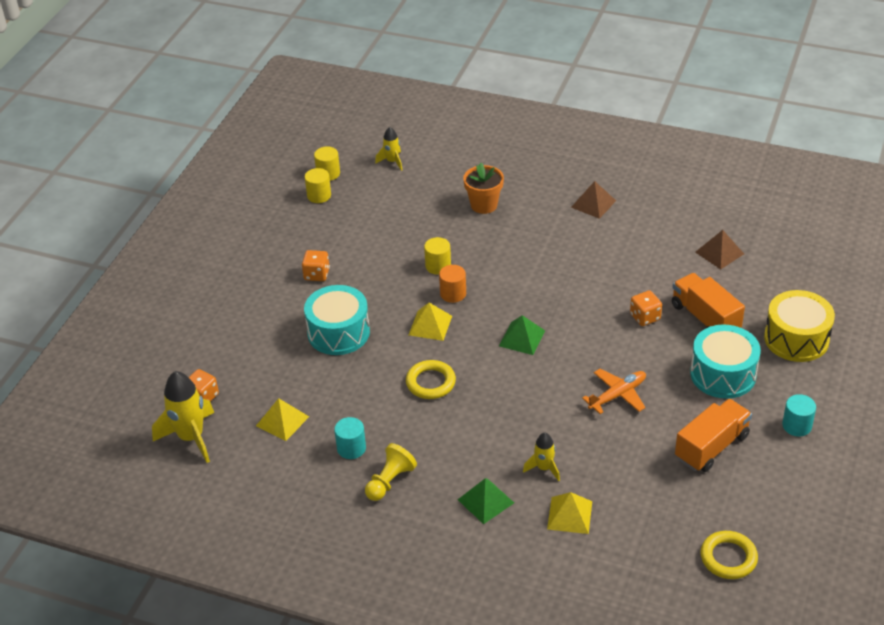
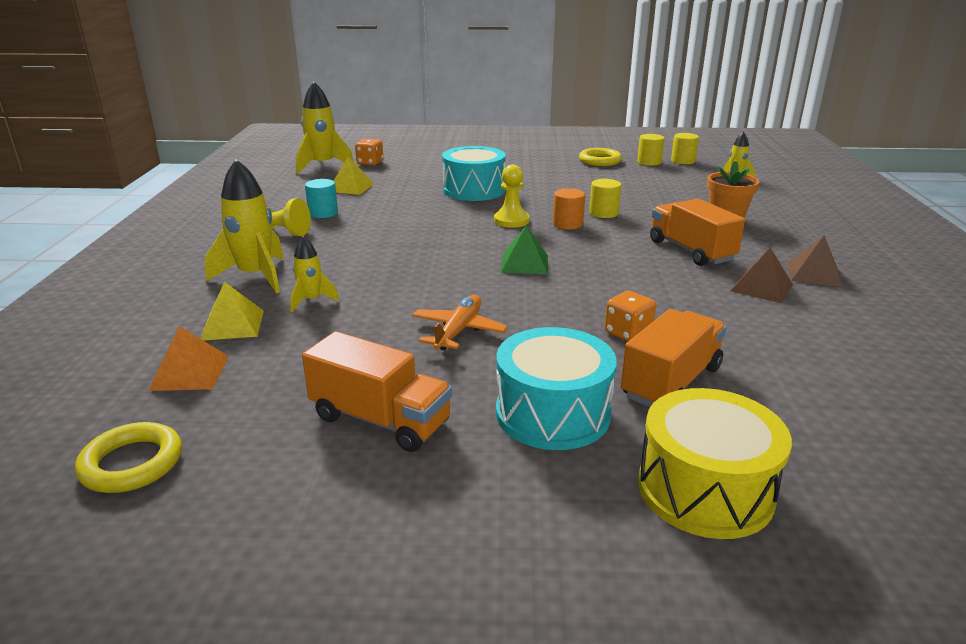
camera: 70 degrees right, 15 degrees down
(317, 274) = (544, 174): orange dice -> none
(430, 325) = (511, 221): yellow pyramid -> yellow pawn
(430, 382) = (426, 231): yellow ring -> yellow ring (599, 161)
(485, 501) = (255, 276): green pyramid -> yellow rocket
(534, 245) = (691, 251): none -> orange truck
(617, 395) = (458, 331): orange plane -> orange plane turned 105 degrees counterclockwise
(633, 537) = (190, 373): none -> orange pyramid
(719, 253) = (841, 379): brown pyramid -> brown pyramid (761, 287)
(797, 426) = (464, 514): turquoise cylinder -> none

